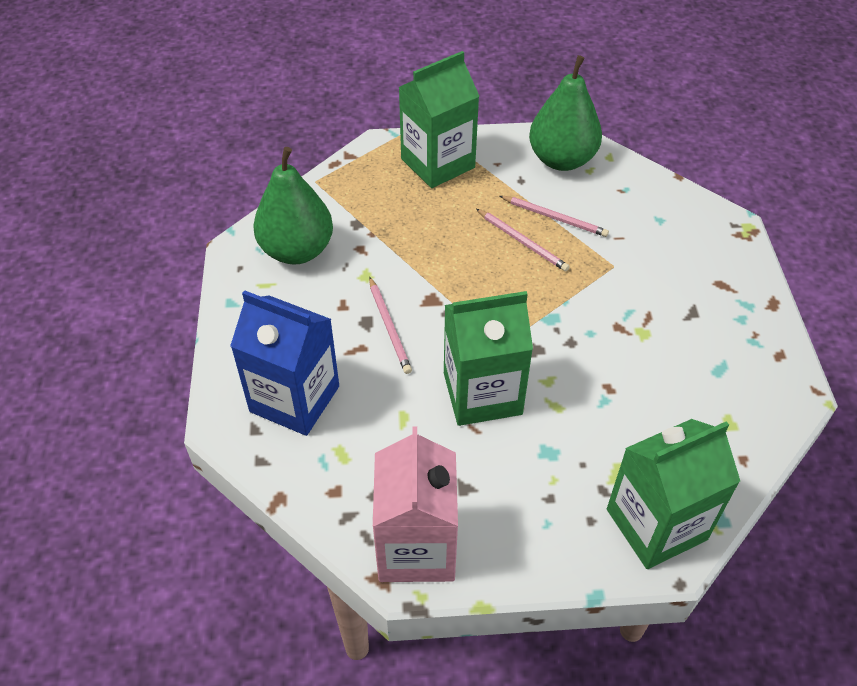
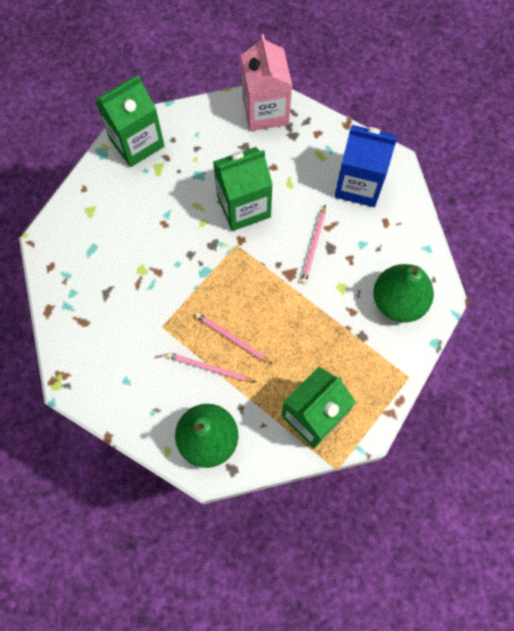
camera: 170 degrees right, 20 degrees up
(389, 327) = (313, 246): pink pencil -> pink pencil turned 135 degrees counterclockwise

